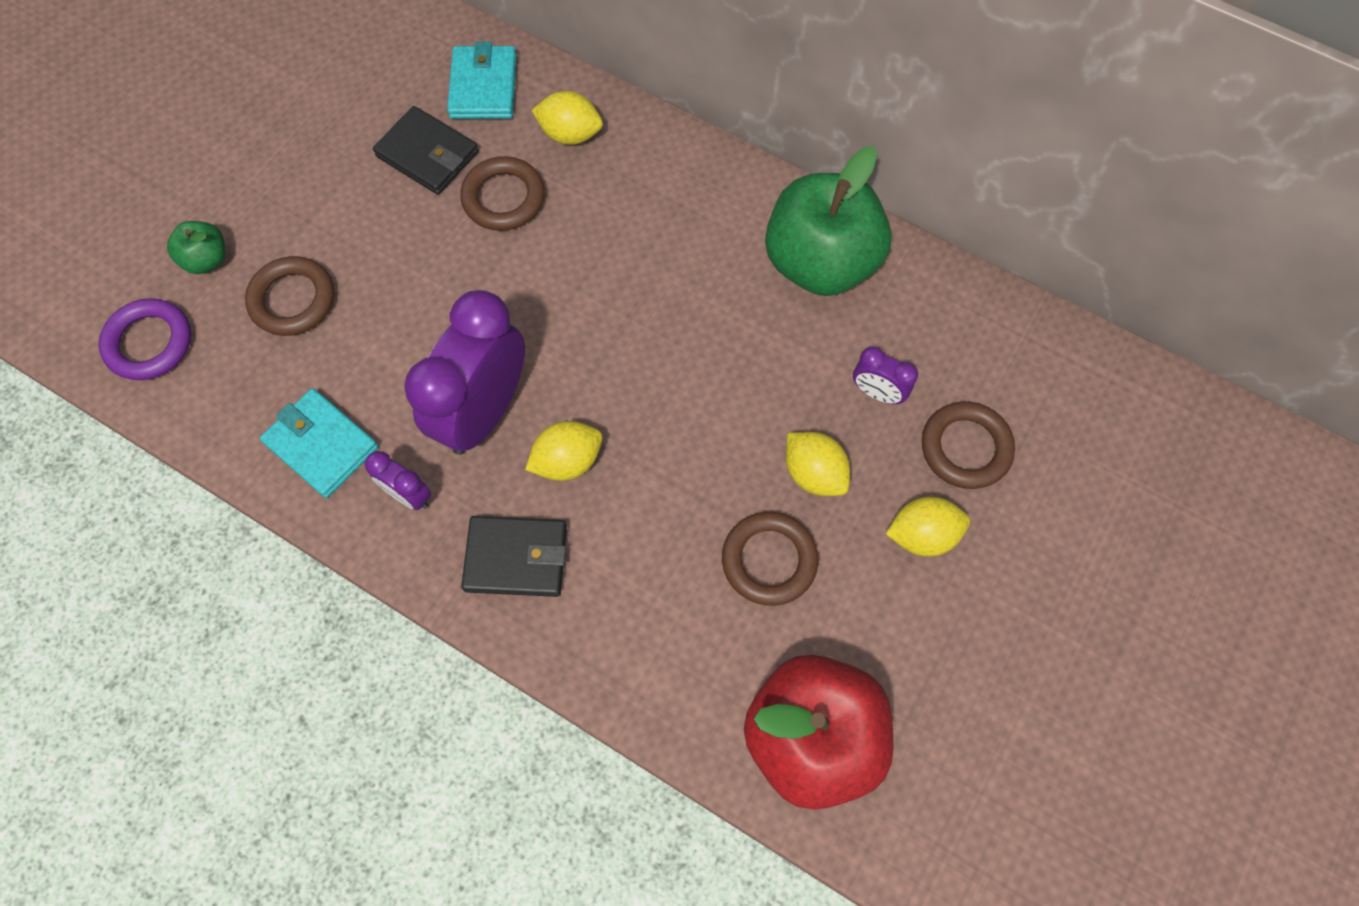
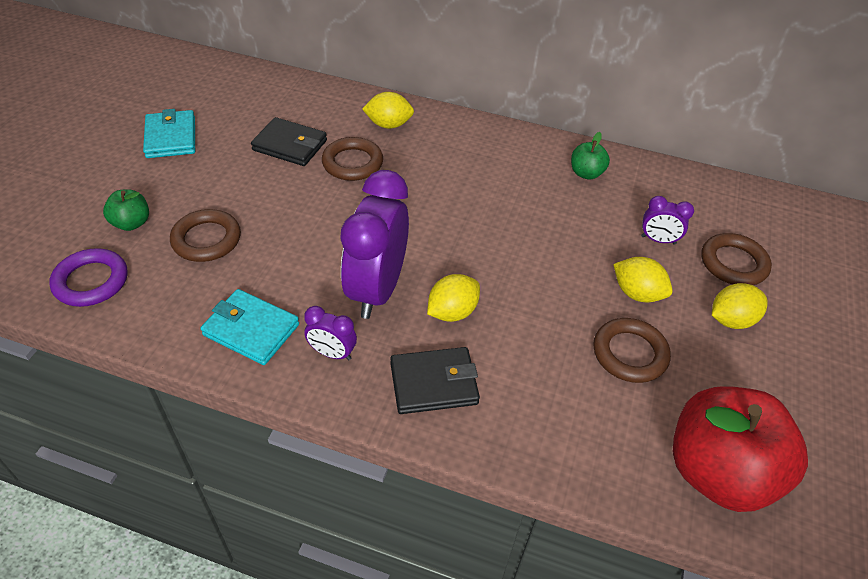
camera: 15 degrees left, 20 degrees down
(483, 87) = (320, 106): turquoise wallet -> turquoise wallet (171, 138)
(820, 262) = (586, 173): green apple -> green apple, size x0.45

